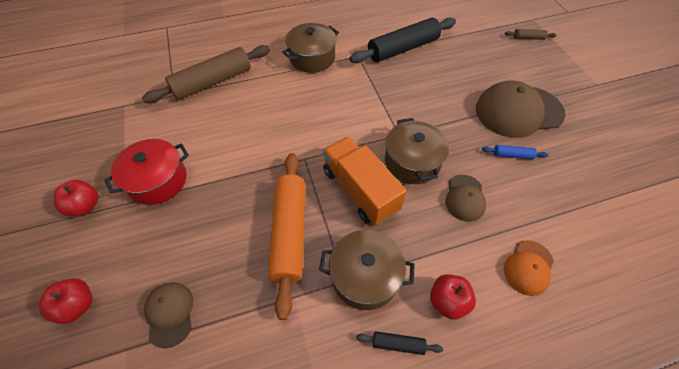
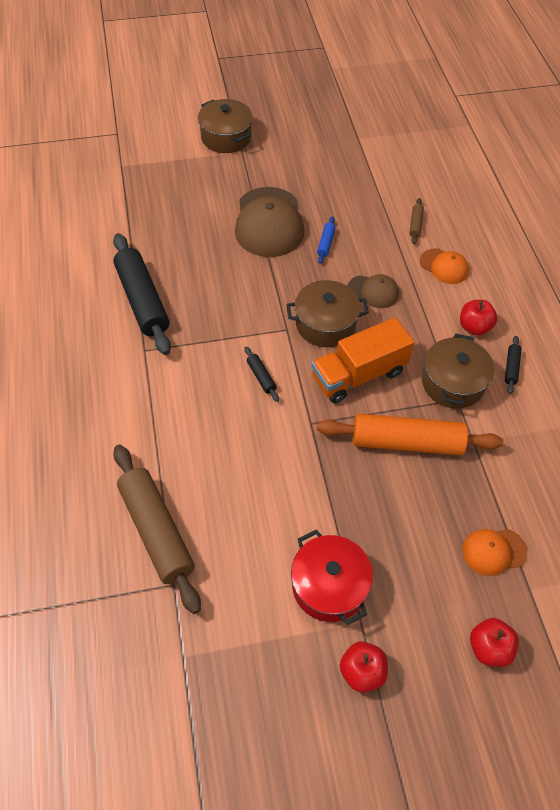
camera: 85 degrees left, 0 degrees up
(170, 313) = (493, 551): brown cap -> orange cap
(312, 58) = (135, 402): brown pot -> brown pot (226, 137)
(345, 122) = (261, 377): none -> black rolling pin
(528, 38) = (154, 181): brown rolling pin -> brown rolling pin (415, 224)

